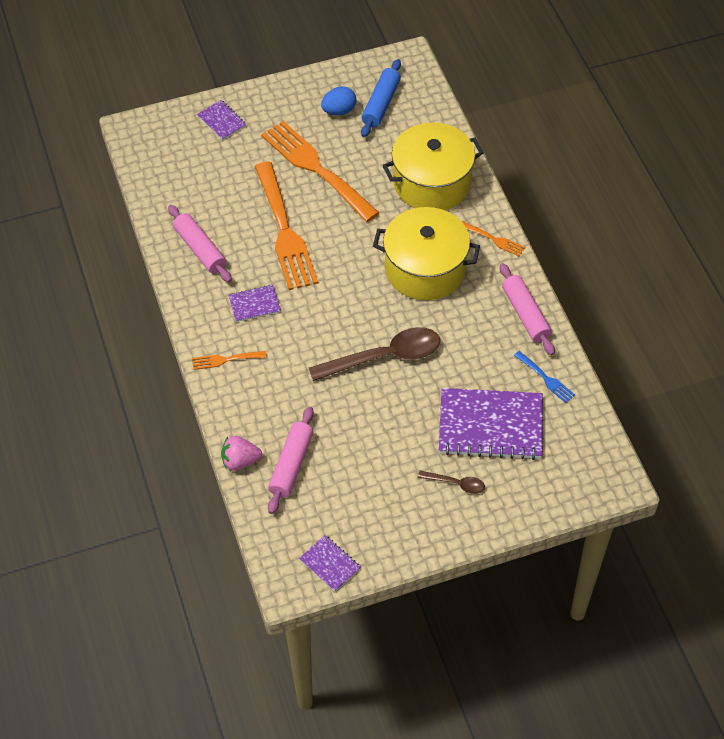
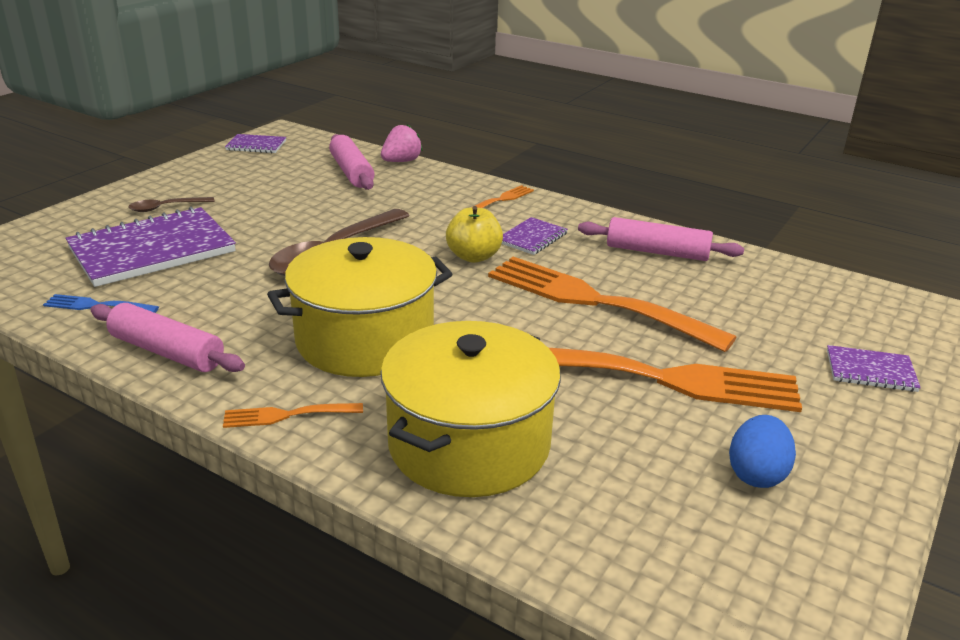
camera: 140 degrees right, 25 degrees down
(307, 306) = (474, 256): none -> yellow apple
(381, 104) = (712, 526): blue rolling pin -> none

